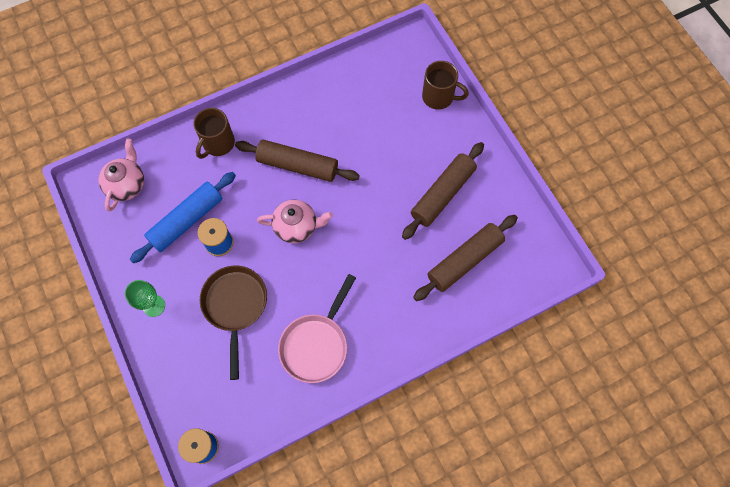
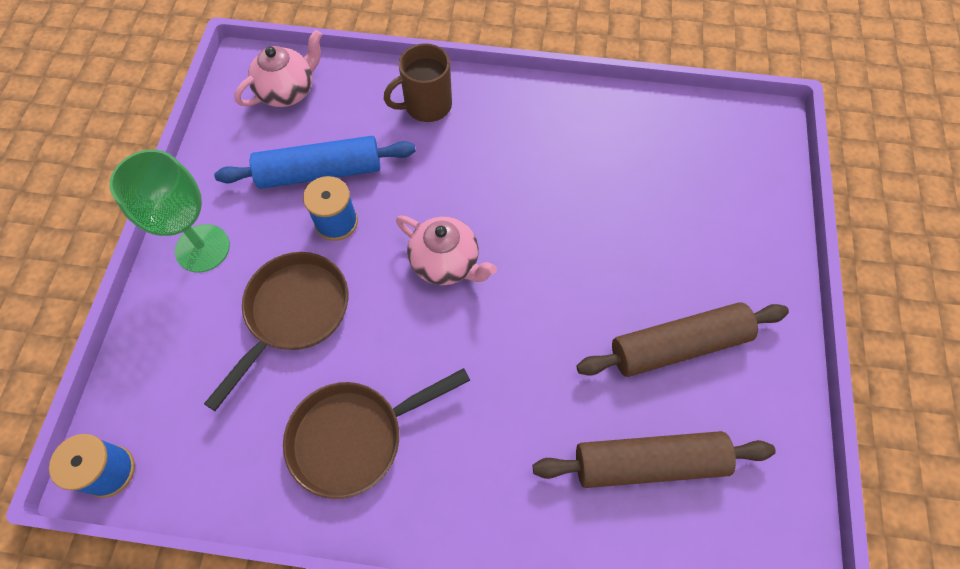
camera: 35 degrees right, 5 degrees down
(154, 306) = (202, 248): green goblet -> green goblet, size x1.61
(297, 165) = (504, 188): brown rolling pin -> none
(316, 344) = (355, 437): pink pan -> brown pan
(439, 97) = (760, 212): brown mug -> none

